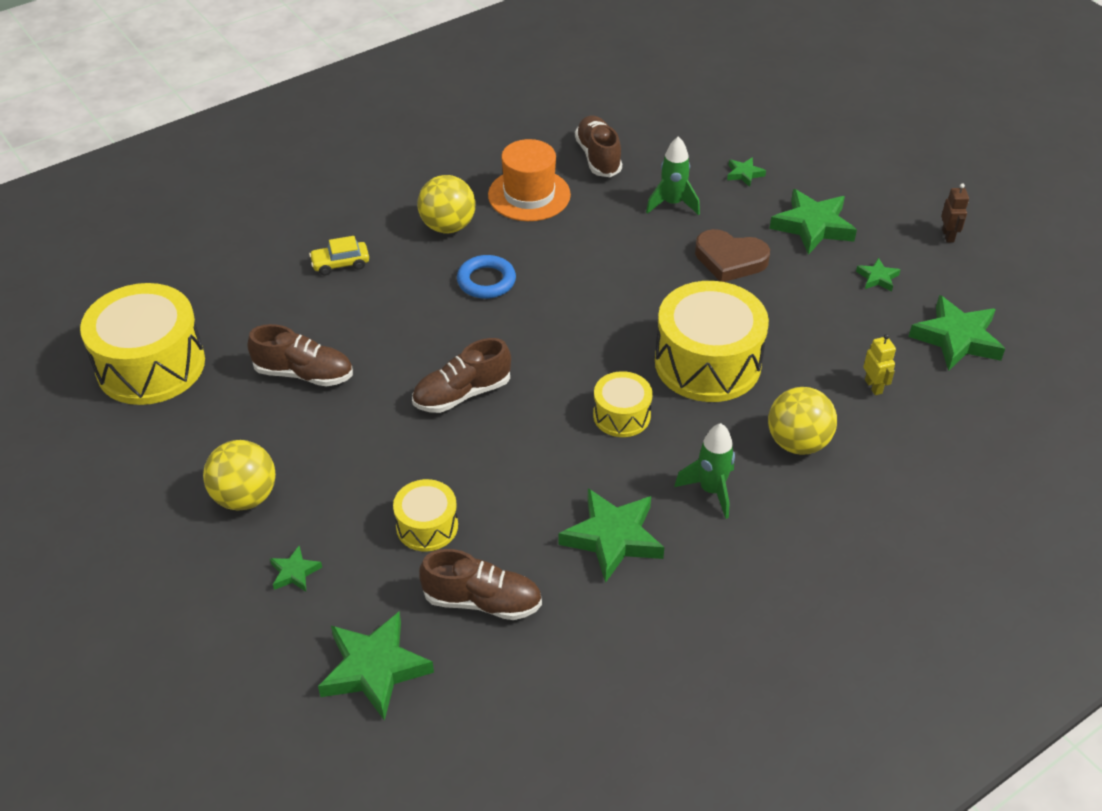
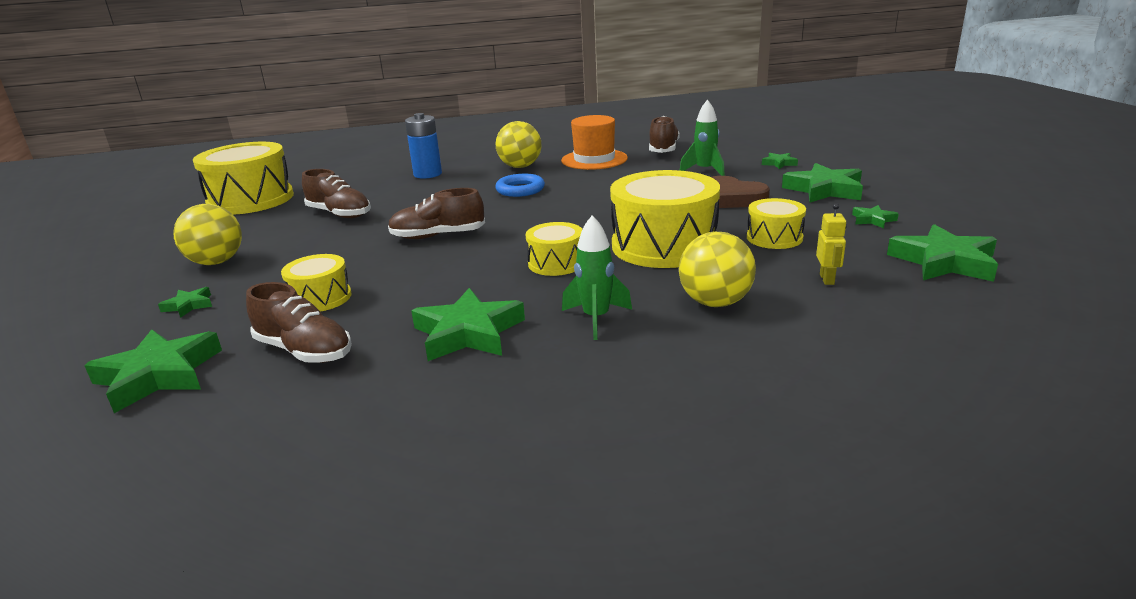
camera: 25 degrees right, 20 degrees down
(340, 264) = (427, 174): yellow car -> blue battery
(802, 328) = (774, 238): none -> yellow drum
(948, 236) = (964, 205): brown robot -> none

